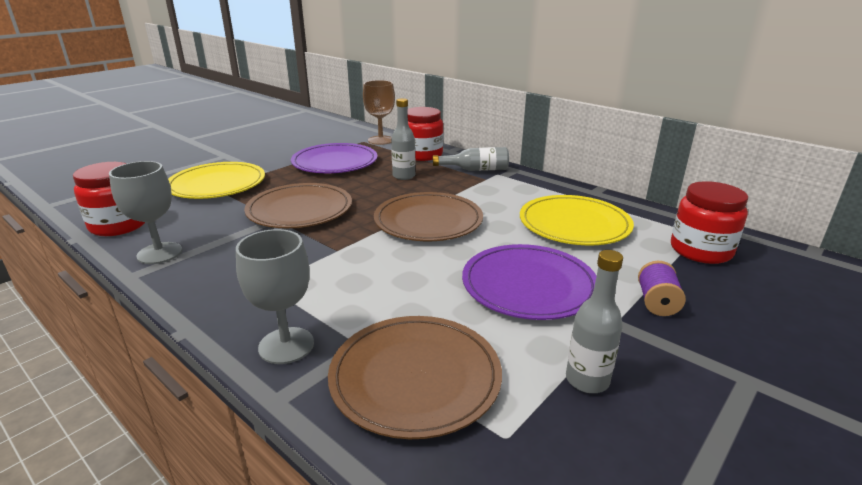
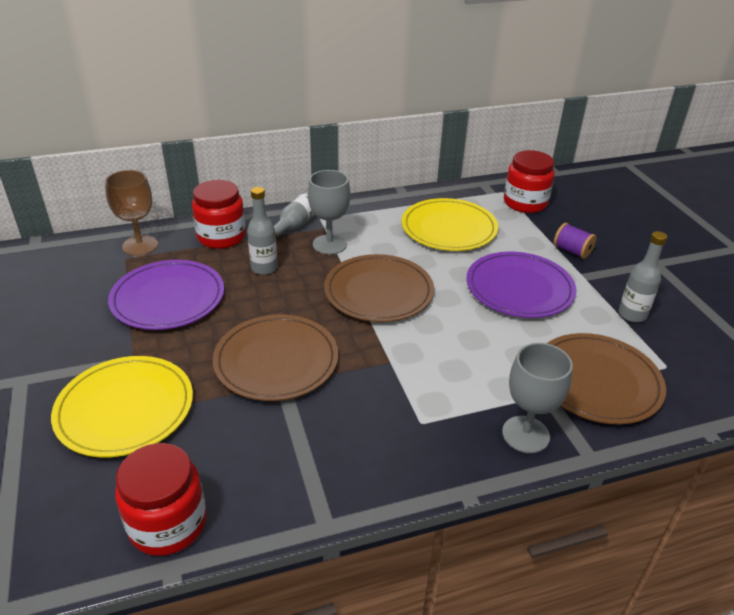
camera: 60 degrees left, 10 degrees up
(159, 253) = (288, 492): grey goblet -> grey goblet (329, 244)

